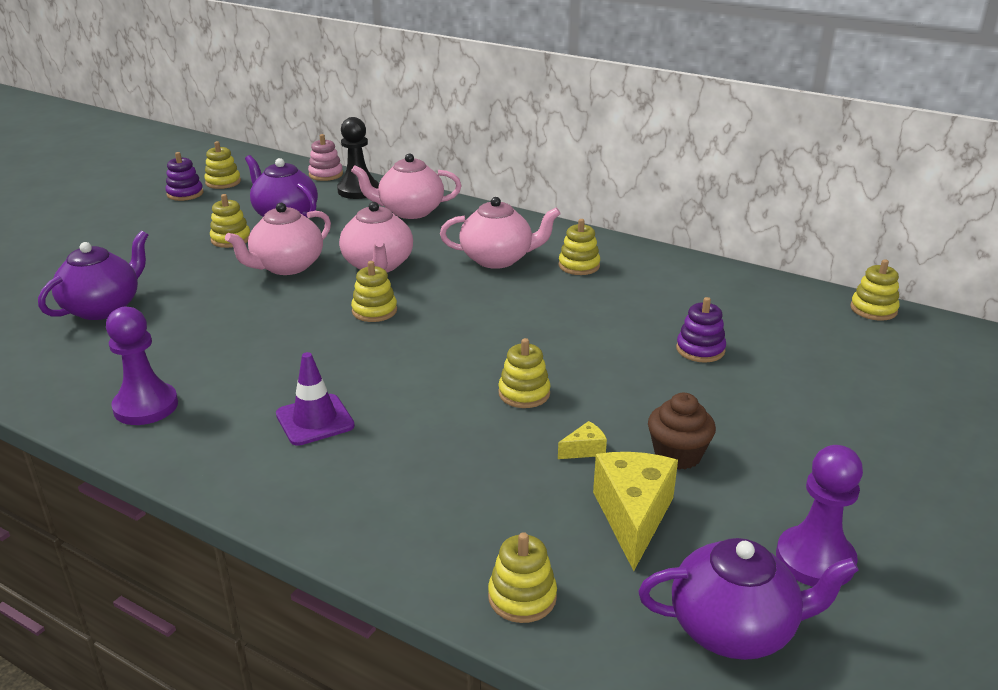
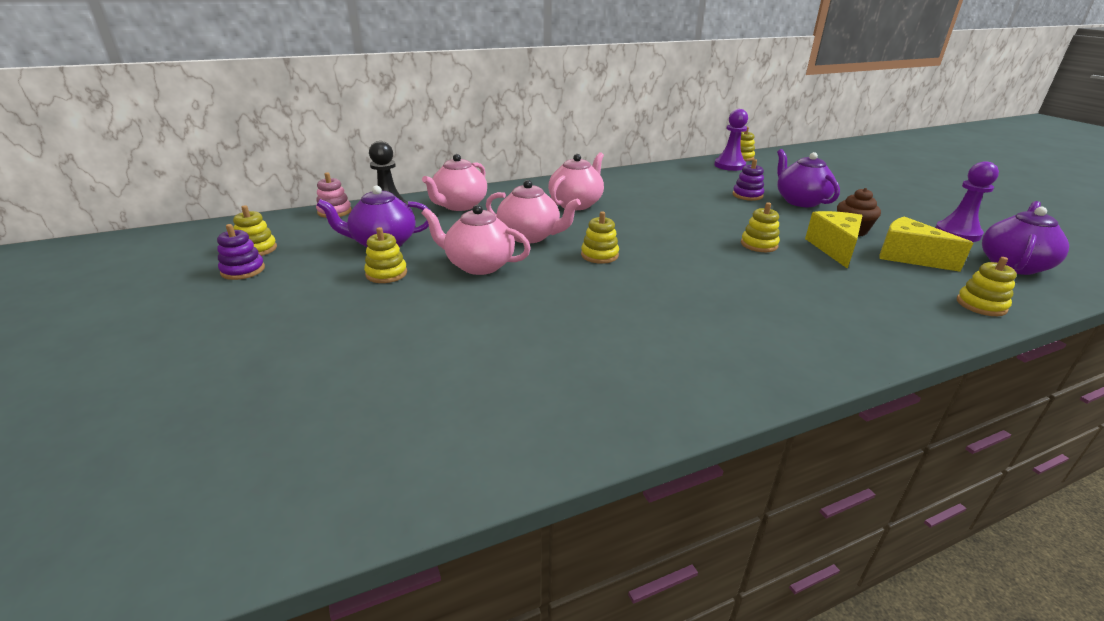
camera: 55 degrees left, 0 degrees up
(103, 308) = (428, 365): purple teapot -> purple teapot (800, 201)
(146, 406) = (657, 382): purple pawn -> purple pawn (729, 165)
(286, 266) = (479, 265): pink teapot -> pink teapot turned 120 degrees clockwise
(315, 420) = (741, 314): purple traffic cone -> none
(579, 266) = (616, 189): yellow stacking toy -> none
(584, 450) = (834, 248): yellow cheese -> yellow cheese, size x2.20

